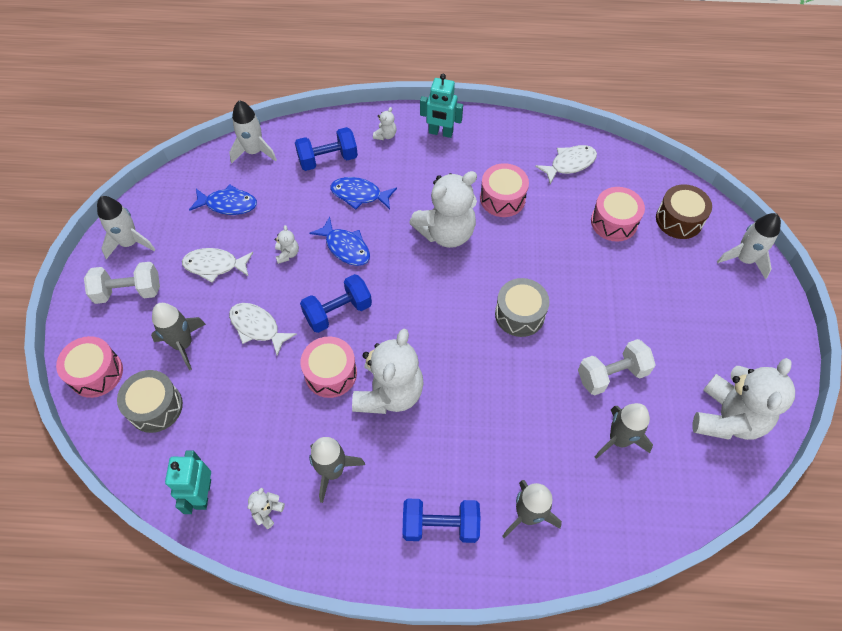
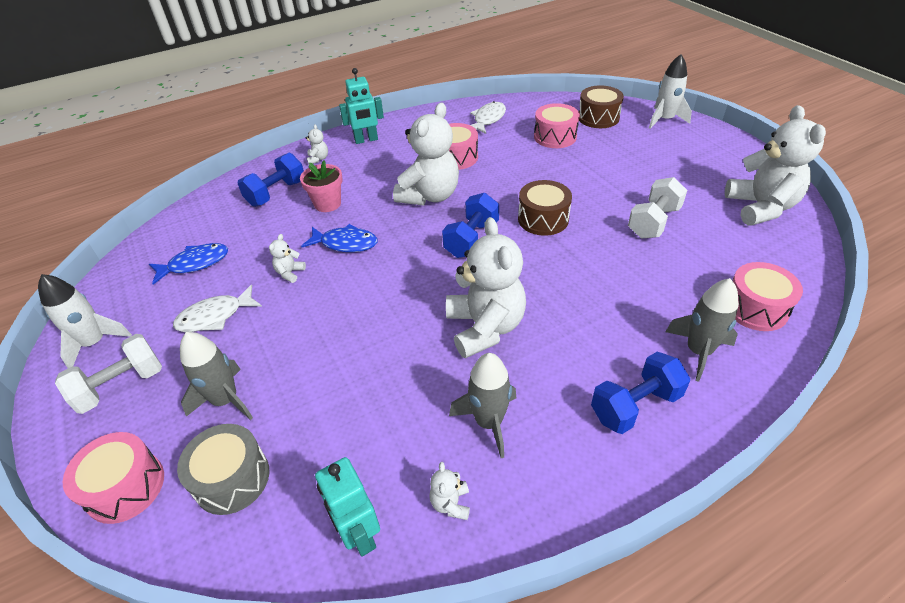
camera: 30 degrees left, 15 degrees down
(254, 152) = (195, 216): white rocket -> none
(257, 327) = (303, 343): white fish -> none
(287, 254) = (290, 273): white teddy bear -> white teddy bear turned 120 degrees counterclockwise
(331, 373) = (413, 342): pink drum -> pink drum (755, 308)
(338, 312) = (379, 292): blue dumbbell -> blue dumbbell (471, 239)
(359, 195) = (327, 204): blue fish -> pink flower pot
(519, 314) = (543, 219): grey drum -> brown drum
(619, 439) = (705, 259): grey rocket -> none

